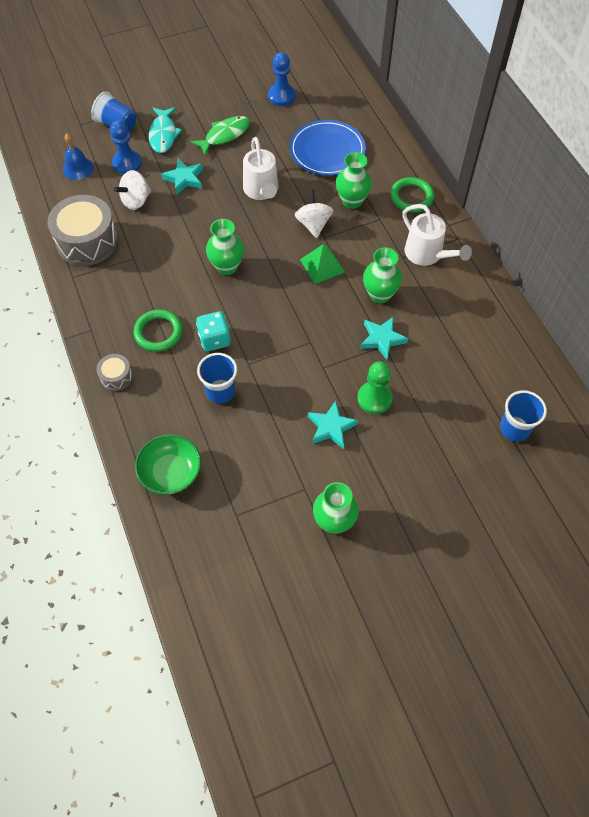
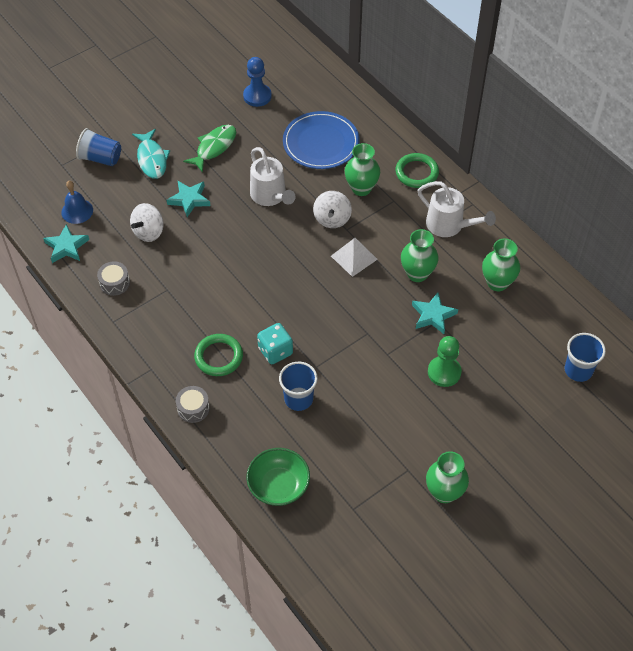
camera: 15 degrees left, 5 degrees down
(87, 241) = (114, 283): grey drum -> grey drum, size x0.48
(127, 163) = (126, 196): blue pawn -> none
(227, 266) = (262, 278): green vase -> green vase (497, 283)
(313, 224) = (332, 219): white spinning top -> white spinning top turned 150 degrees counterclockwise
(322, 265) = (354, 257): green pyramid -> white pyramid
(331, 427) = (413, 408): turquoise star -> turquoise star (66, 247)

